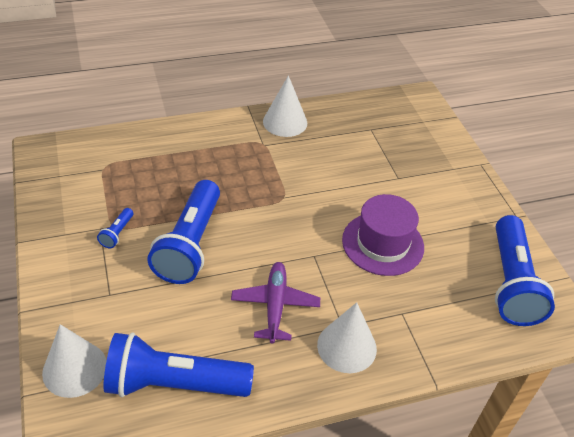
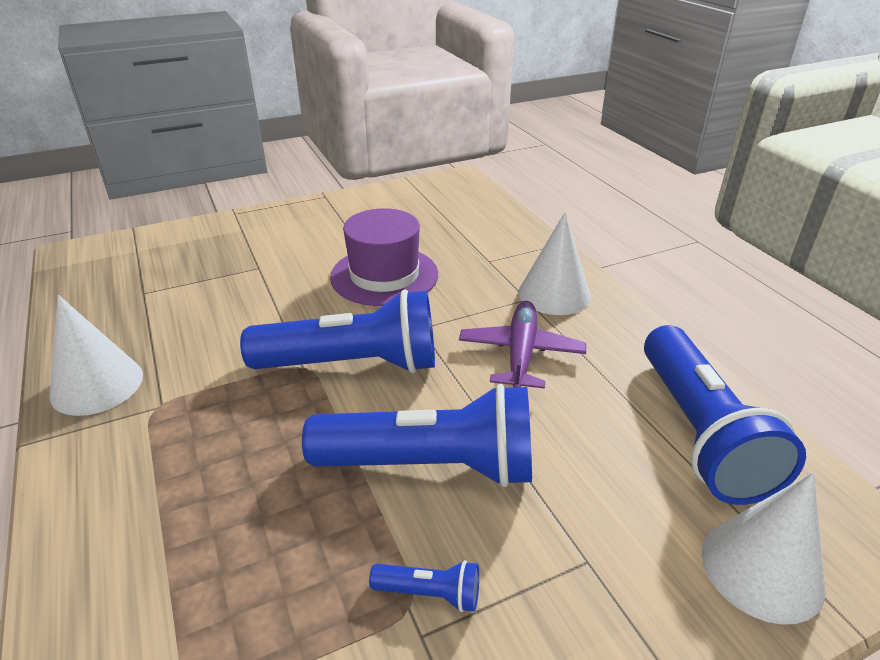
camera: 95 degrees left, 10 degrees down
(275, 306) = (520, 353): purple plane -> purple plane turned 105 degrees clockwise
(511, 283) = (422, 202): blue flashlight -> blue flashlight (353, 364)

